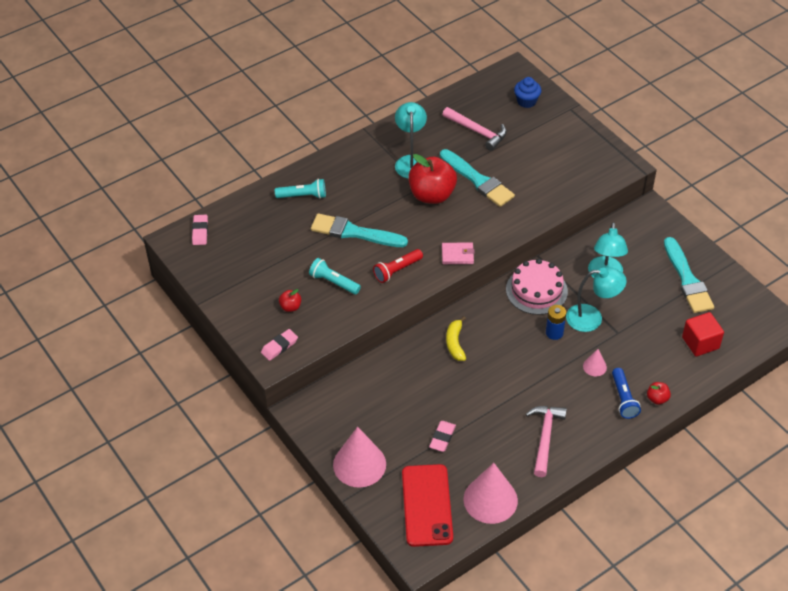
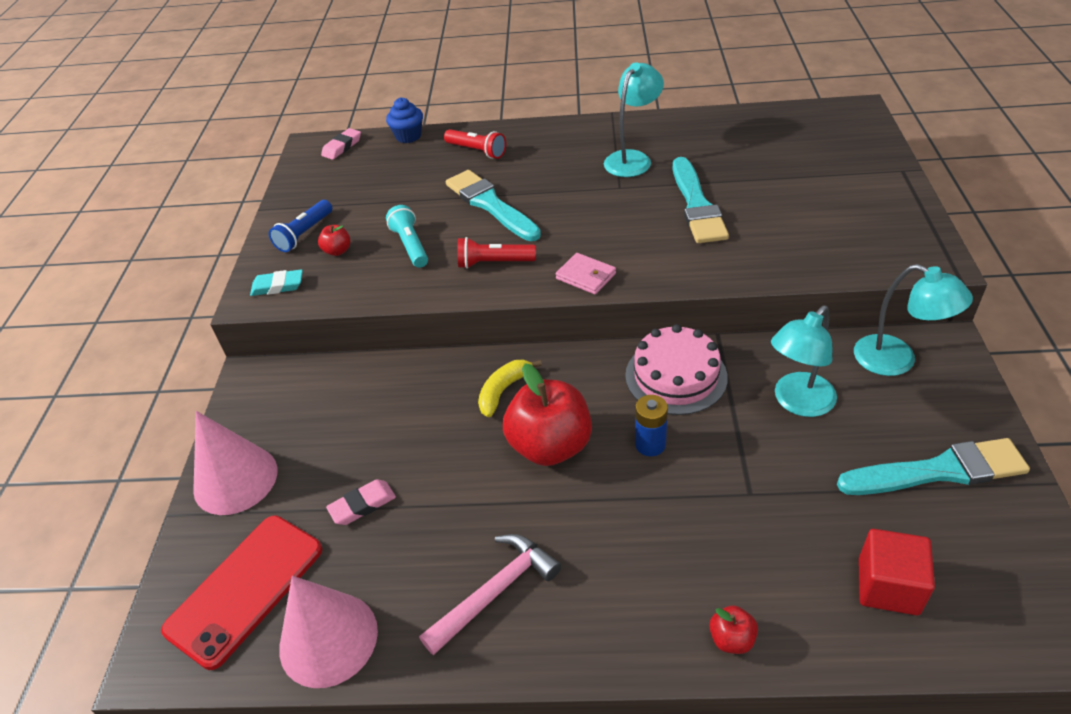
camera: 40 degrees right, 5 degrees down
(279, 346) = (278, 286): pink eraser -> turquoise eraser
(303, 196) = (477, 151): turquoise flashlight -> red flashlight
(432, 195) = (622, 200): red apple -> red apple (550, 446)
(477, 131) = (746, 155): pink hammer -> none
(526, 101) = (844, 145): blue cupcake -> blue cupcake (408, 136)
(592, 318) = (726, 452): turquoise lamp -> turquoise lamp (896, 361)
(594, 366) = (669, 526): pink cone -> none
(623, 398) = (672, 604): blue flashlight -> blue flashlight (304, 234)
(687, 279) = (939, 471): turquoise brush -> turquoise brush turned 120 degrees counterclockwise

